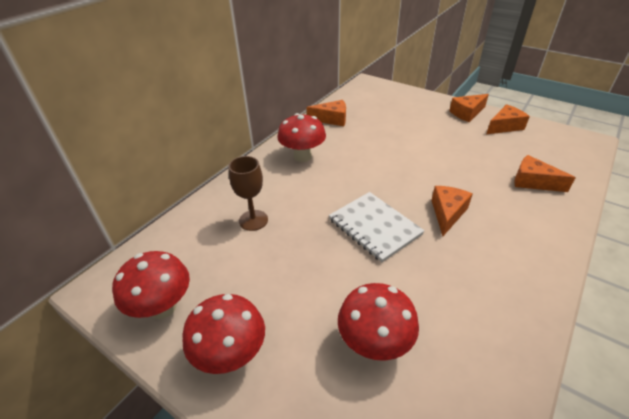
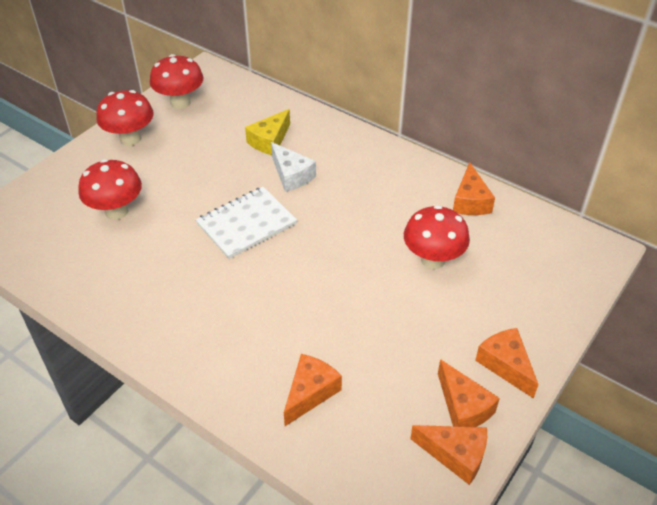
camera: 90 degrees right, 5 degrees up
(253, 220) = (269, 141): brown goblet -> yellow cheese
(302, 157) = (377, 173): red mushroom -> red mushroom (433, 260)
(306, 203) = (291, 175): none -> white cheese
(447, 213) = (259, 287): orange cheese -> orange cheese (455, 455)

